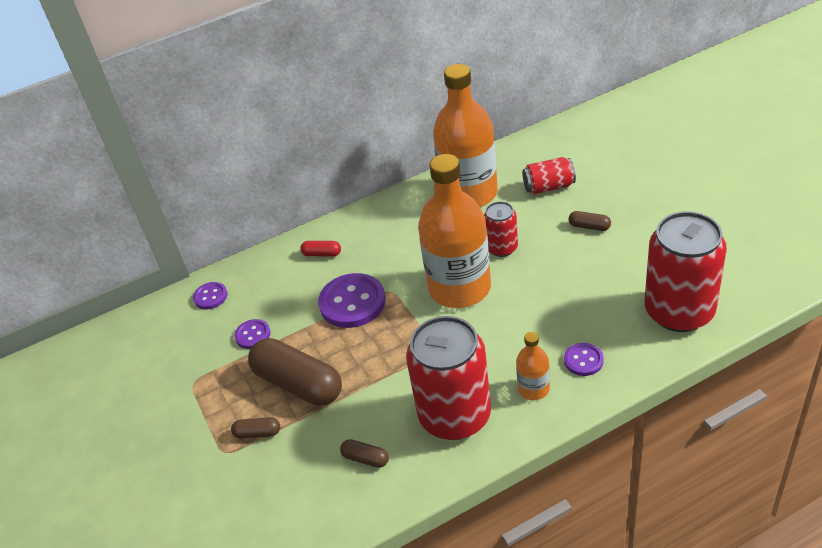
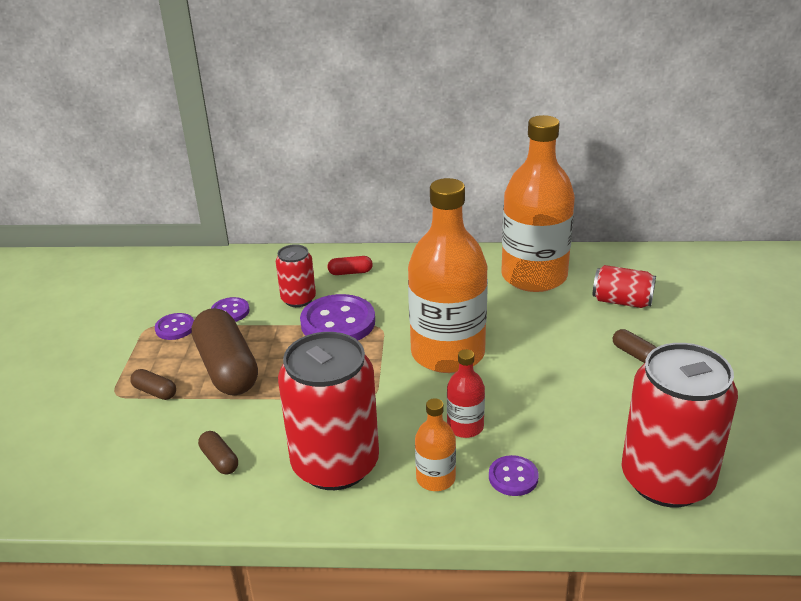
camera: 25 degrees right, 10 degrees down
(210, 297) = (228, 267): purple button -> purple button (175, 328)
(322, 254) = (350, 272): red capsule -> red capsule turned 45 degrees counterclockwise
(502, 248) = (523, 336): red can -> red can (298, 299)
(521, 340) = (465, 427): none -> red bottle

